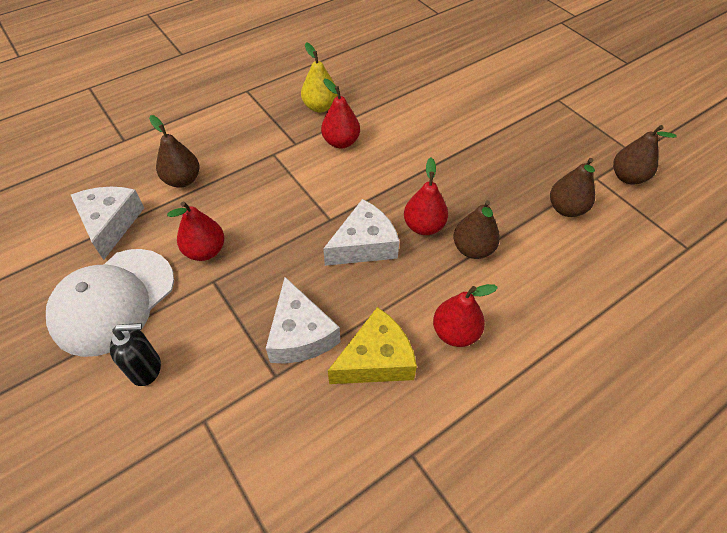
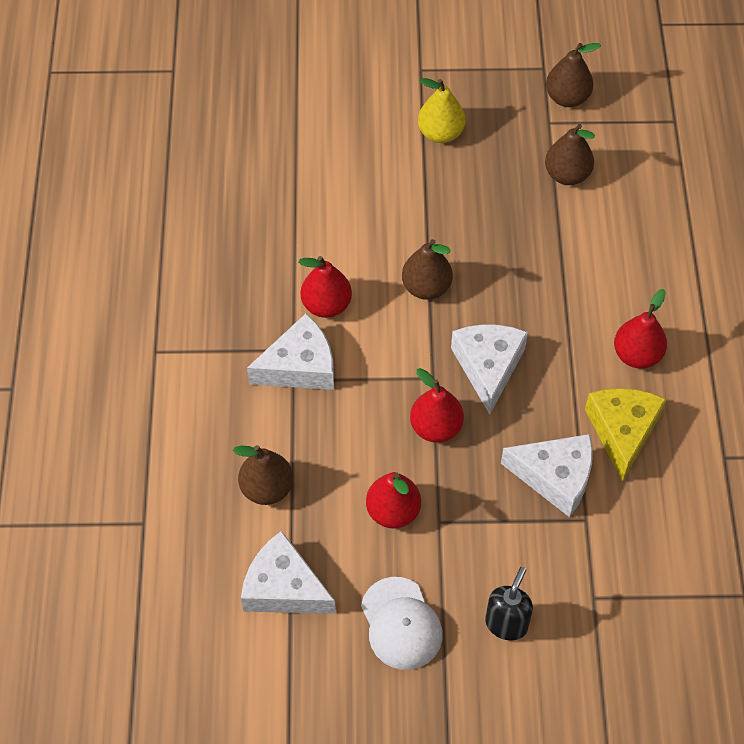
camera: 55 degrees left, 5 degrees up
(113, 301) = (401, 624): white cap -> white cap, size x0.64
(285, 152) = (300, 366): none -> white cheese
(320, 107) = (250, 292): yellow pear -> yellow pear (440, 133)
(424, 226) = (502, 303): red pear -> red pear (436, 427)
(472, 249) = (558, 281): brown pear -> brown pear (426, 287)

